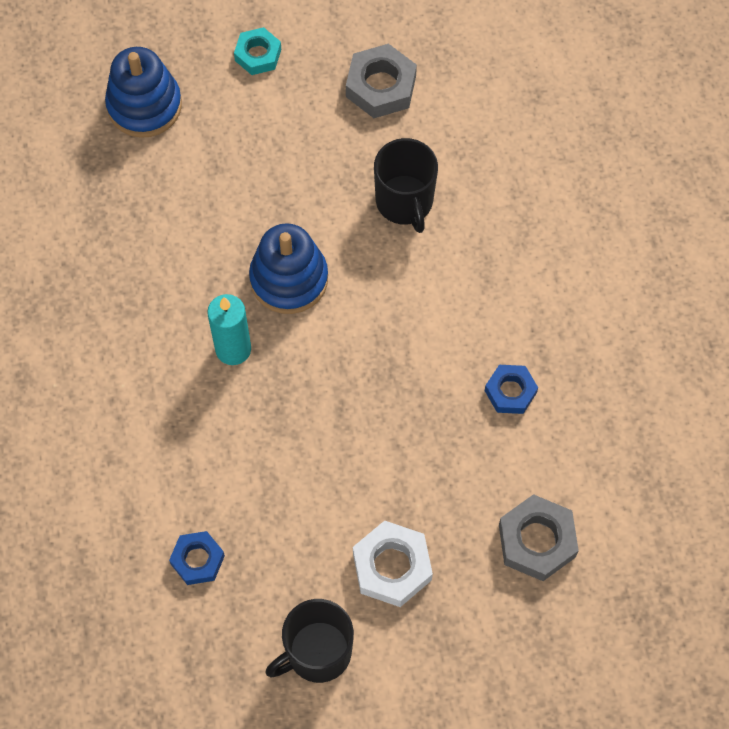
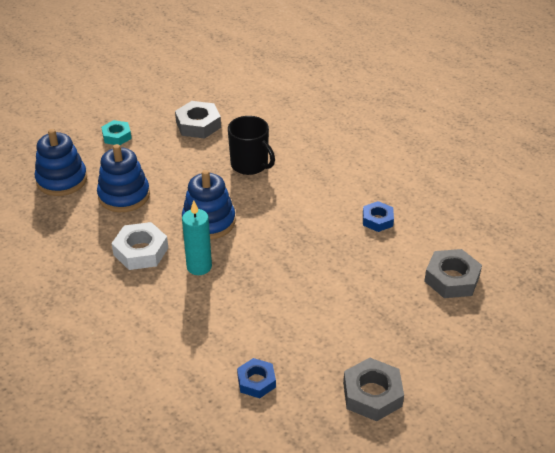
camera: 30 degrees left, 25 degrees down
(208, 175) = (124, 195): none -> blue stacking toy
(317, 653) = (372, 394): black mug -> grey nut
(392, 566) = (380, 328): white nut -> white nut (141, 251)

